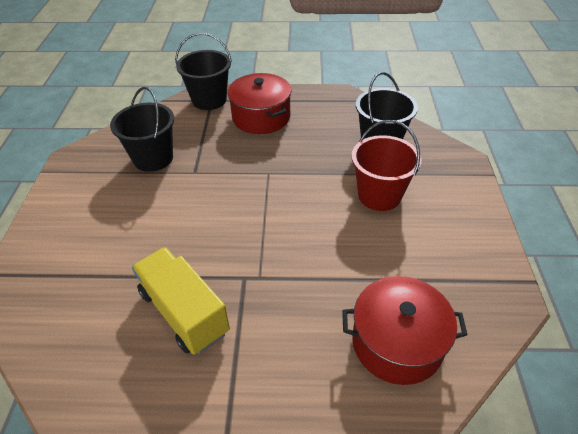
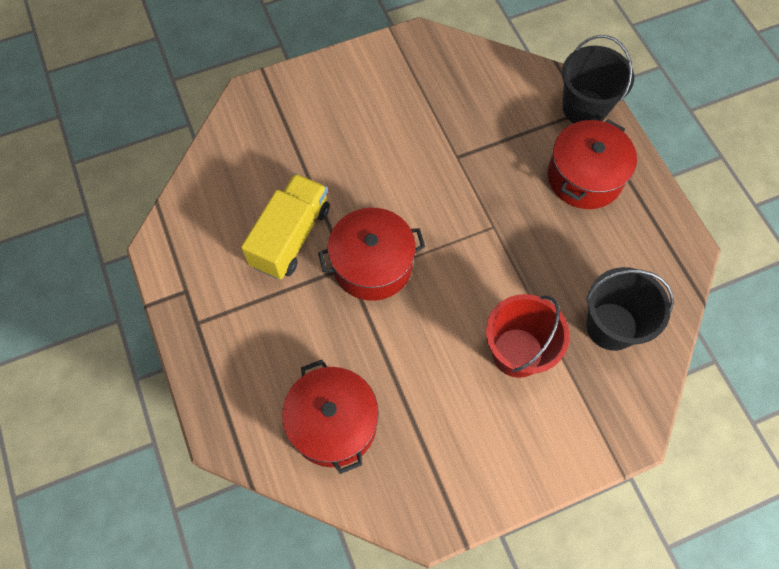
camera: 65 degrees right, 20 degrees up
(153, 158) = (457, 108): black bucket -> none
(254, 258) = (372, 265): none -> red pot

